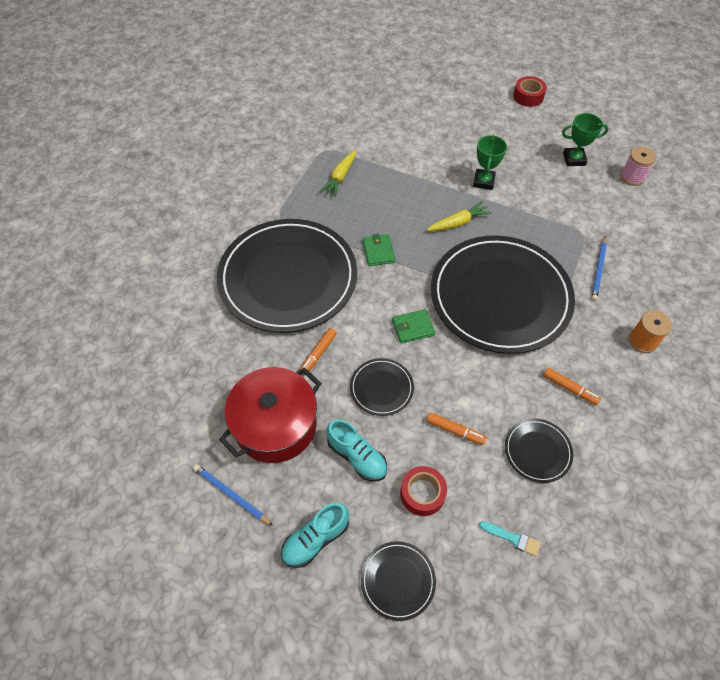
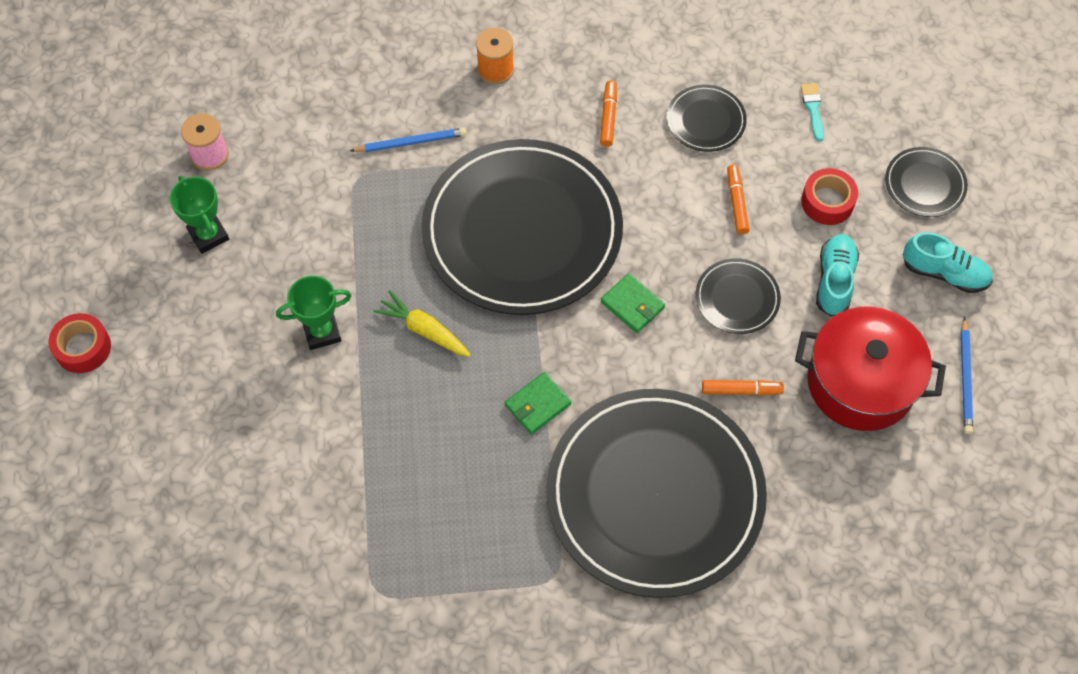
camera: 120 degrees left, 5 degrees up
(340, 177) = (425, 534): yellow carrot -> none

